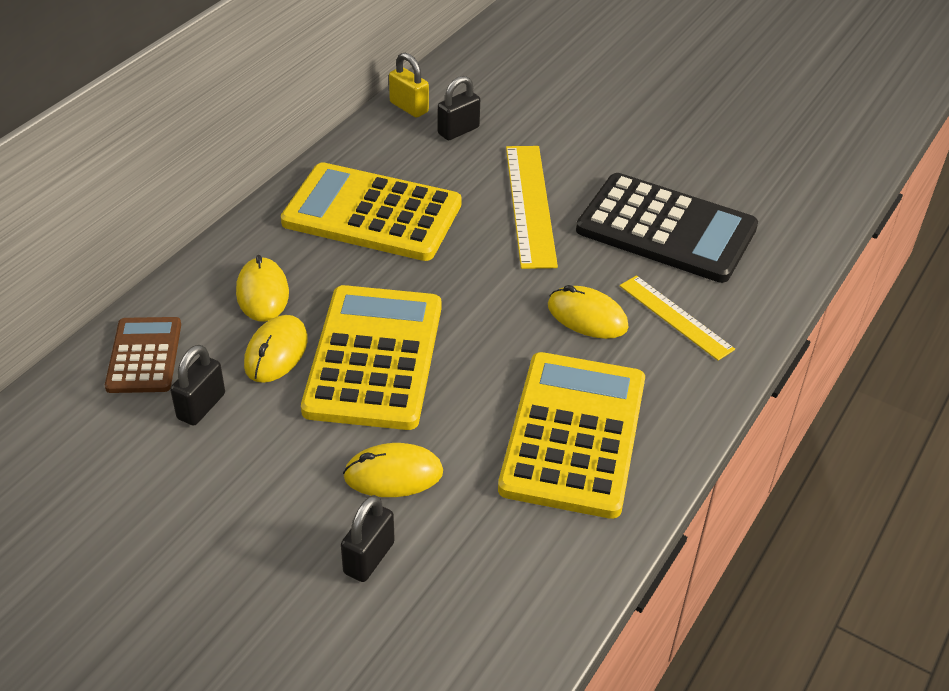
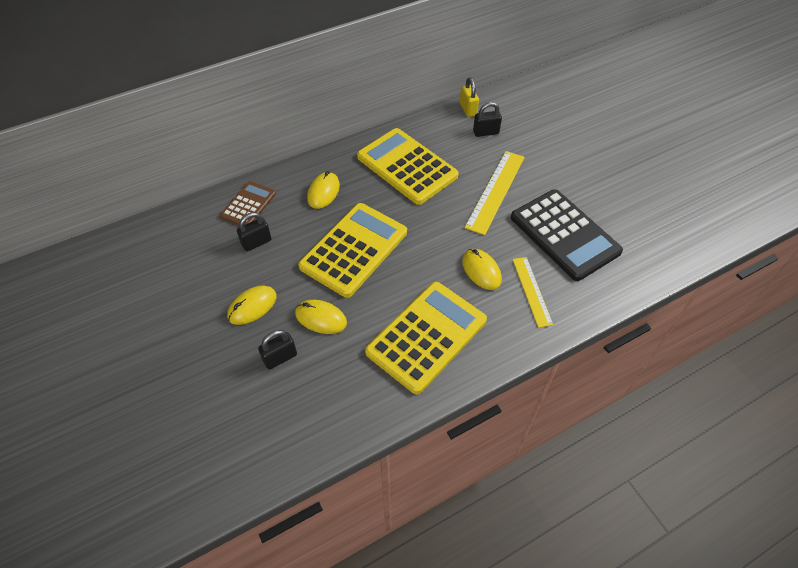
camera: 30 degrees right, 10 degrees up
(276, 352) = (309, 227): yellow mouse -> yellow mouse (252, 306)

